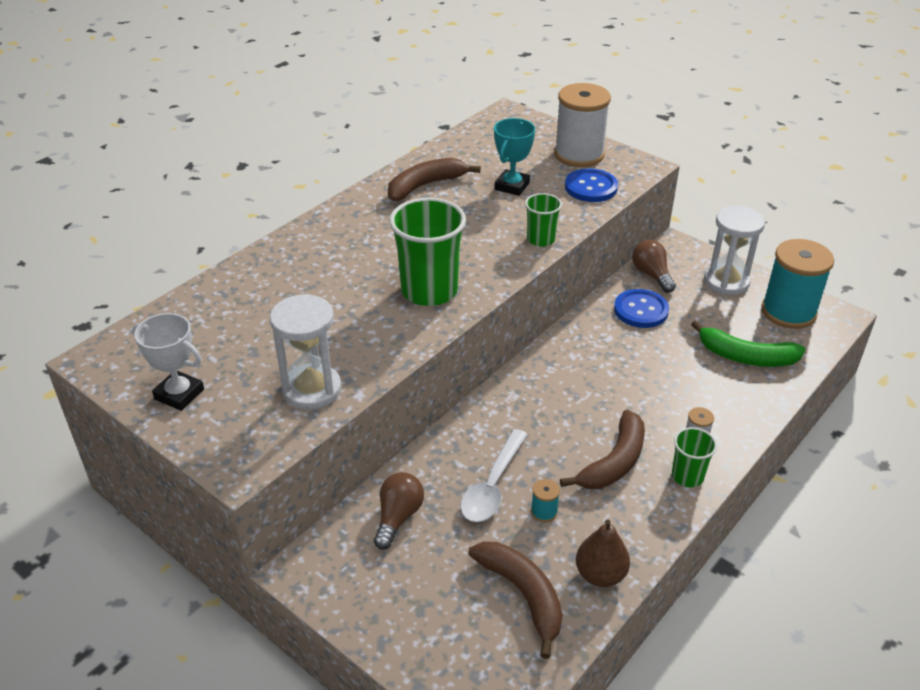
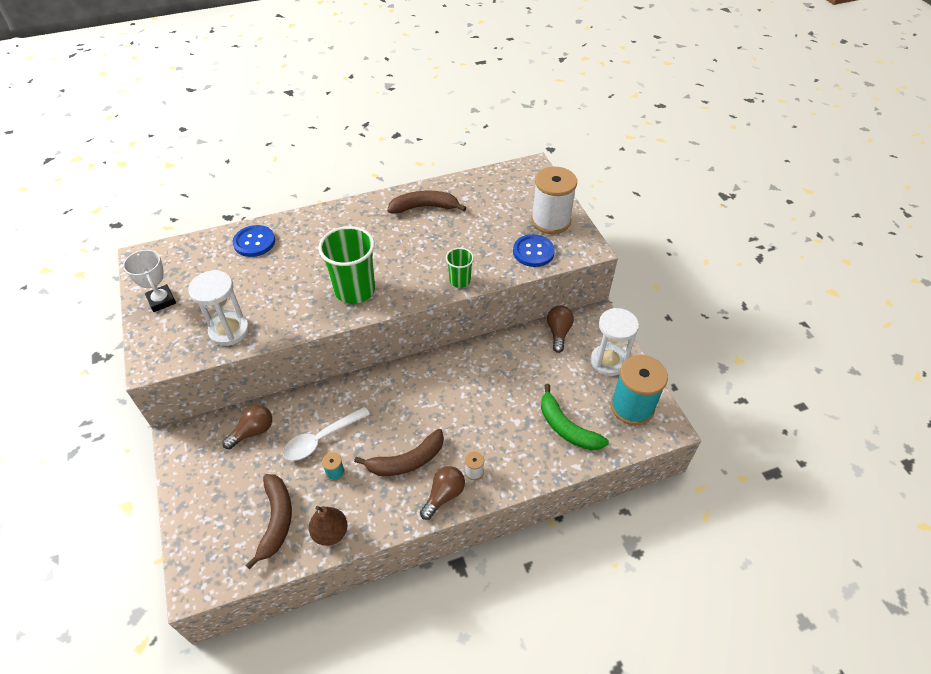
camera: 30 degrees right, 10 degrees up
(512, 186) = (480, 229): turquoise trophy -> none
(641, 310) = (525, 357): blue button -> blue button (254, 242)
(687, 476) = (444, 495): green cup -> brown light bulb

